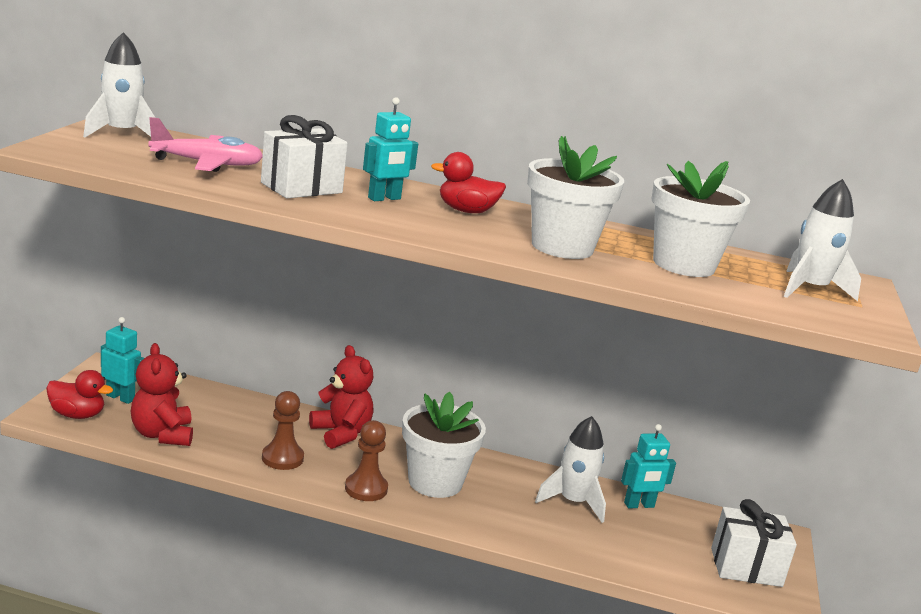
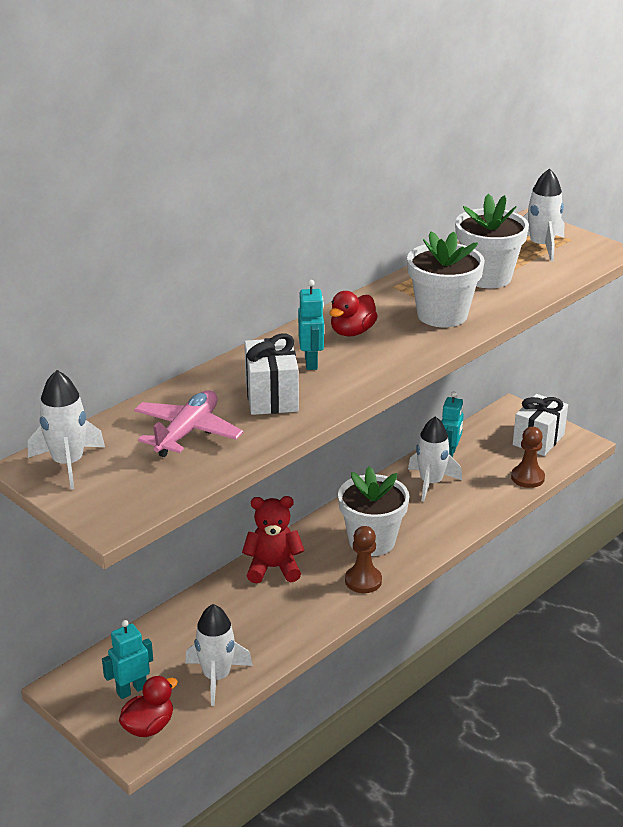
camera: 55 degrees left, 10 degrees up
(162, 434) = (216, 677): red teddy bear -> white rocket
(282, 458) = (294, 614): brown pawn -> brown pawn (527, 478)

